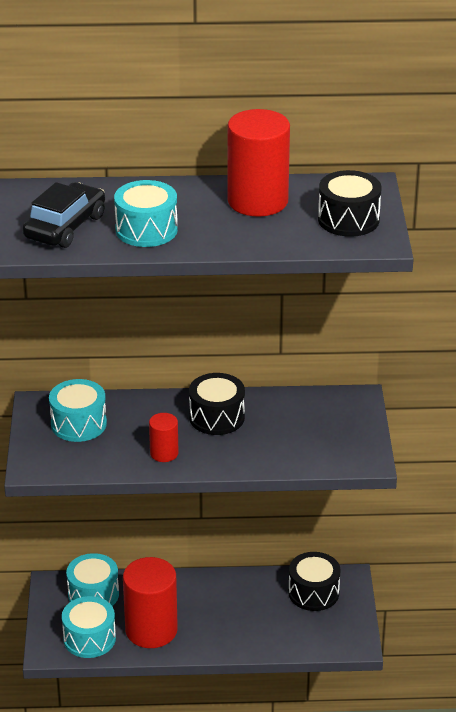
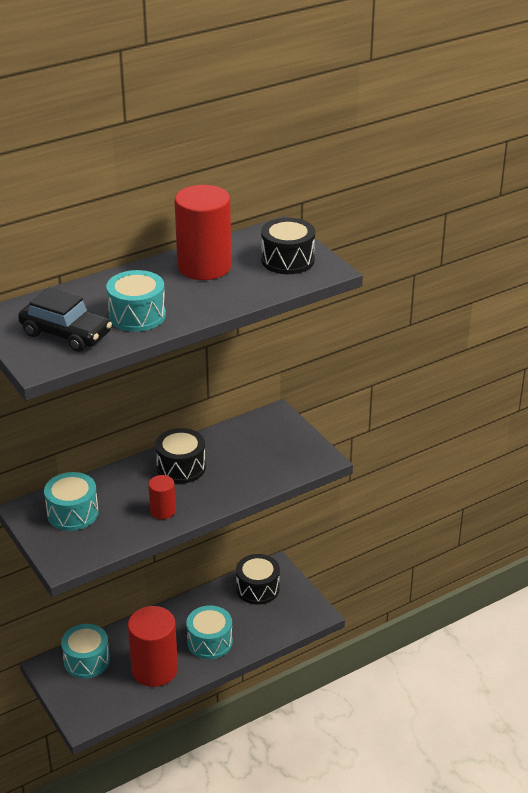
camera: 30 degrees left, 0 degrees up
(65, 227) = (66, 334): black car -> black car turned 120 degrees clockwise
(89, 638) = (109, 697): turquoise drum -> turquoise drum (209, 642)

